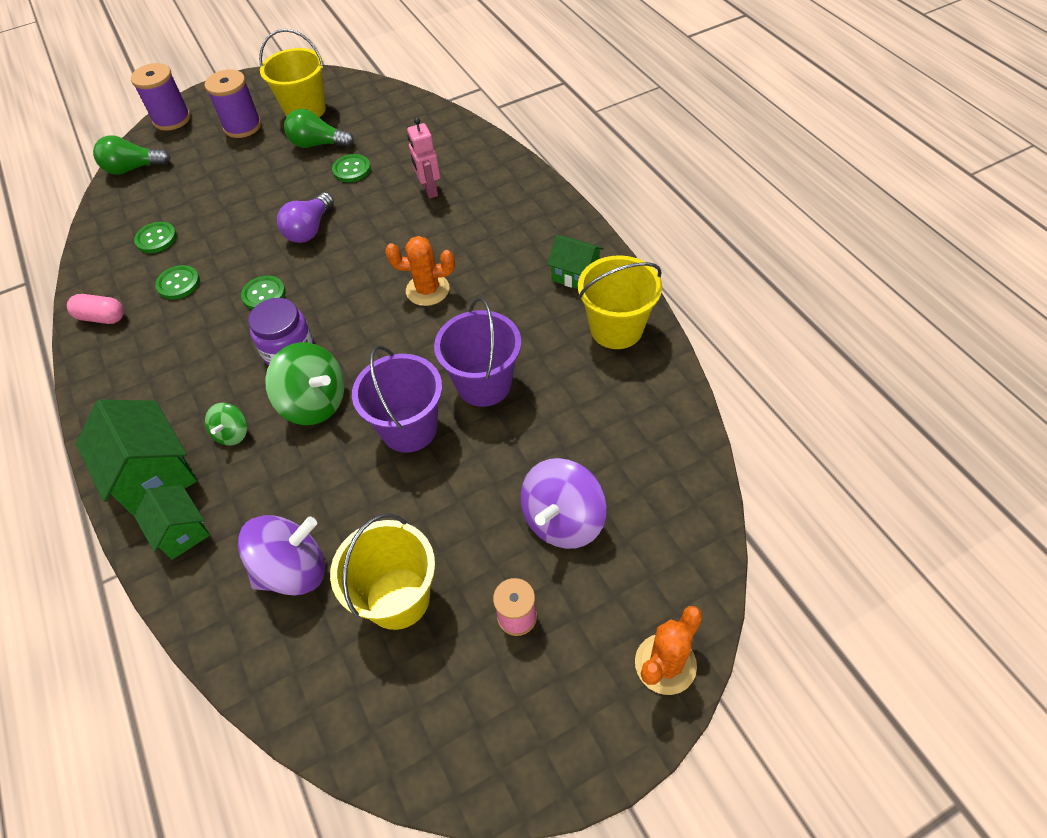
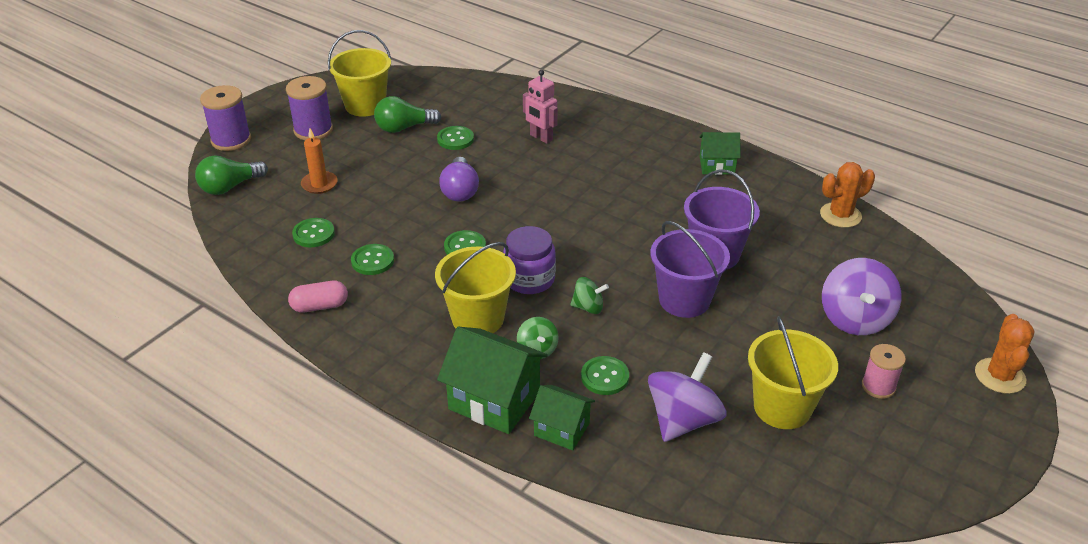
camera: 30 degrees left, 15 degrees down
(202, 186) = (319, 184): none -> orange candle
(265, 489) = (605, 377): none -> green button
(314, 403) = (588, 307): green spinning top -> green spinning top, size x0.54
(427, 290) = (608, 206): orange cactus -> orange cactus (840, 215)
(616, 329) = (780, 191): yellow bucket -> yellow bucket (478, 318)

